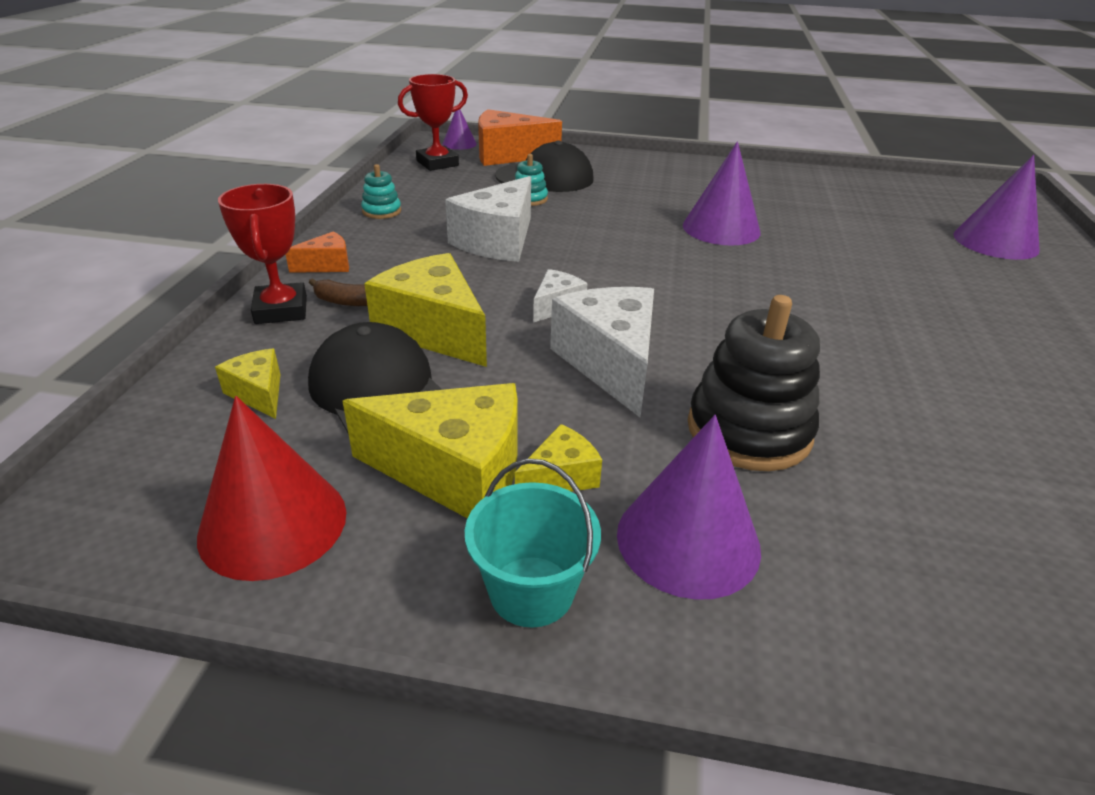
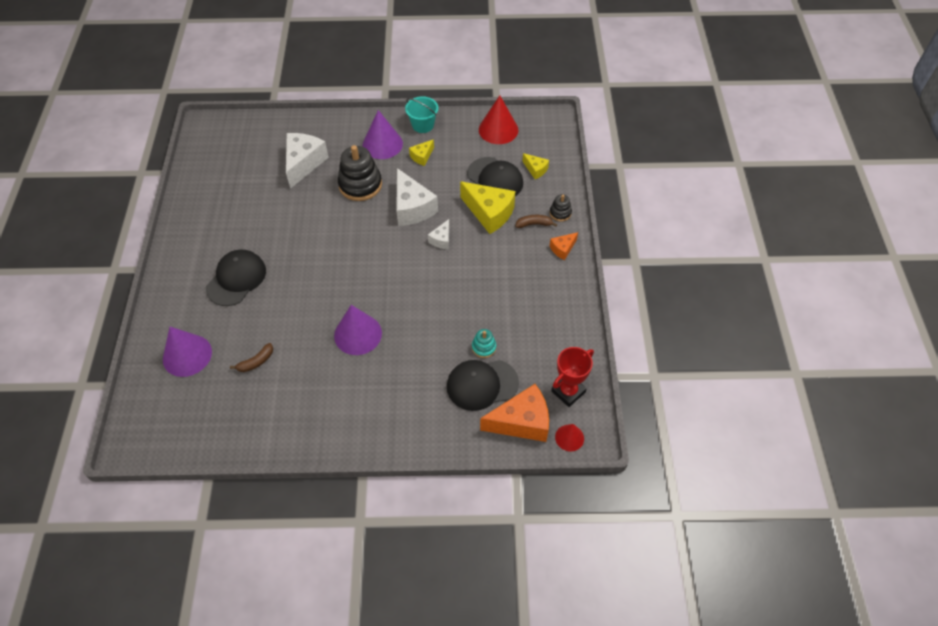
camera: 170 degrees right, 20 degrees up
(281, 310) = (560, 213): red trophy -> black stacking toy
(381, 211) = (567, 309): turquoise stacking toy -> none
(455, 472) = (454, 153): yellow cheese -> none
(459, 144) = (569, 437): purple cone -> red cone
(498, 241) = (486, 290): white cheese -> white cheese (304, 163)
(876, 225) = (256, 362): none -> brown banana
(978, 308) = (236, 279): none -> black cap

